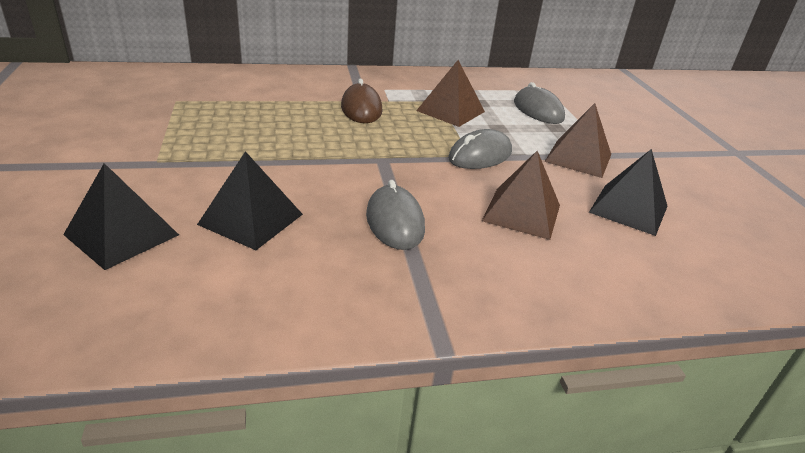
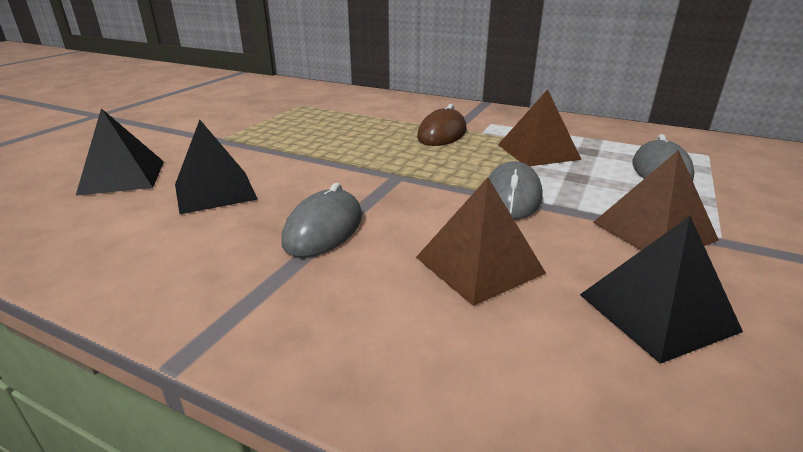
camera: 40 degrees right, 5 degrees down
(480, 155) = (512, 197): grey mouse -> grey mouse turned 75 degrees counterclockwise

